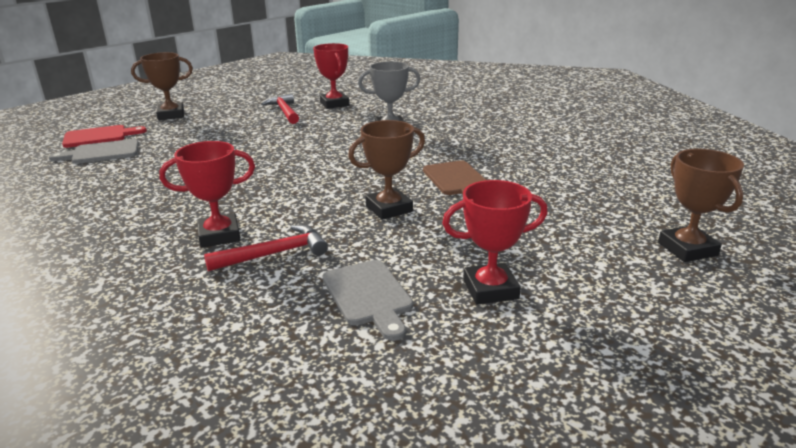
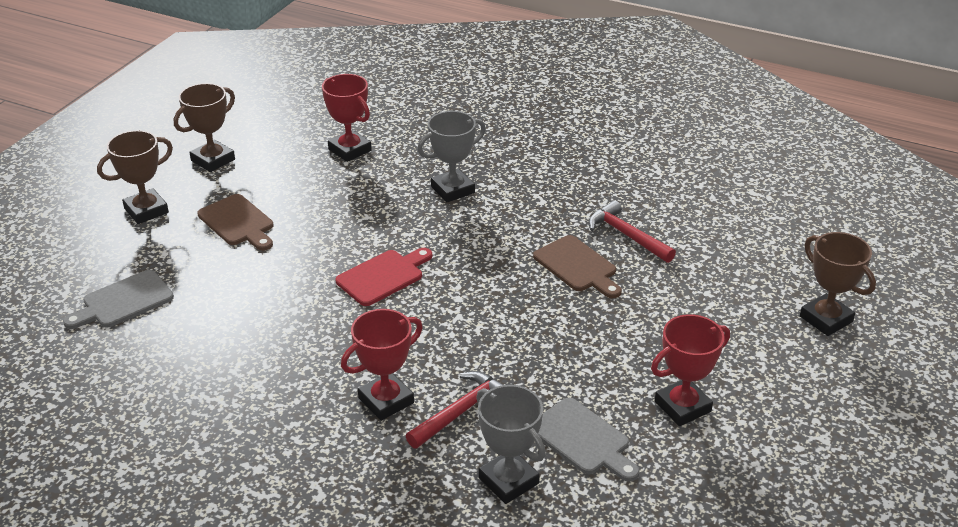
camera: 20 degrees left, 10 degrees up
(99, 136) = (88, 272): red cutting board -> red cutting board (383, 276)
(222, 127) = (238, 222): none -> brown cutting board
(268, 313) = (508, 481): none -> grey trophy
(284, 111) = (295, 177): red hammer -> red hammer (627, 235)
(389, 209) = (533, 324): brown trophy -> brown trophy (213, 160)

